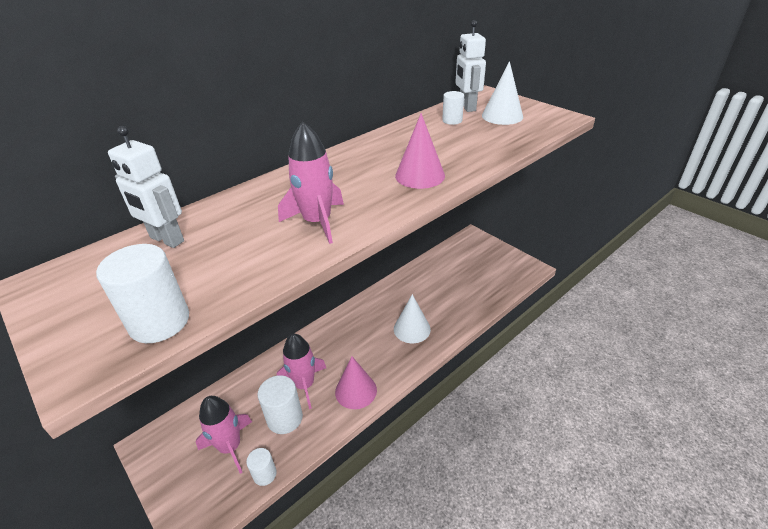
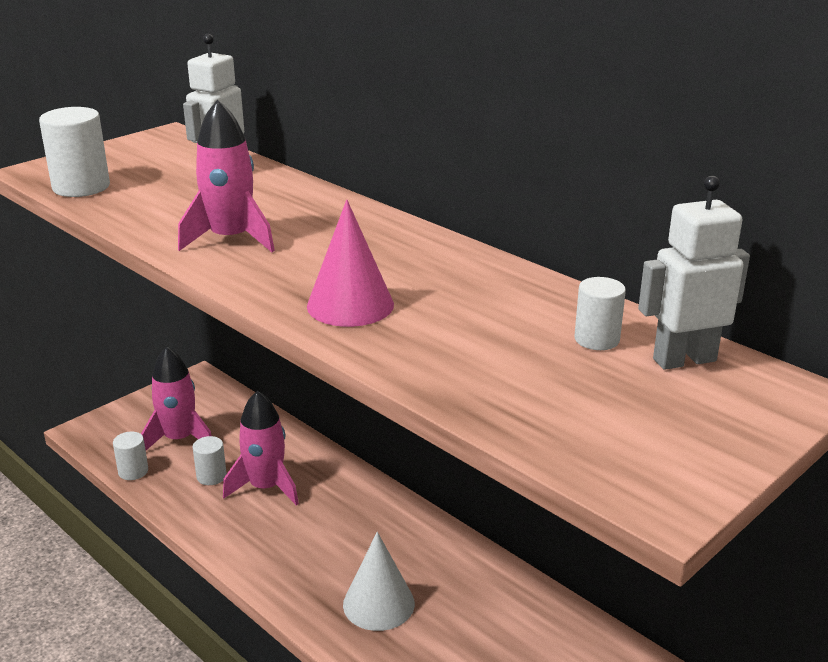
camera: 85 degrees right, 10 degrees down
(285, 418) = (211, 476): white cylinder -> white cylinder, size x0.60
(356, 391) = (247, 540): pink cone -> none
(502, 116) = (641, 403): white cone -> none

